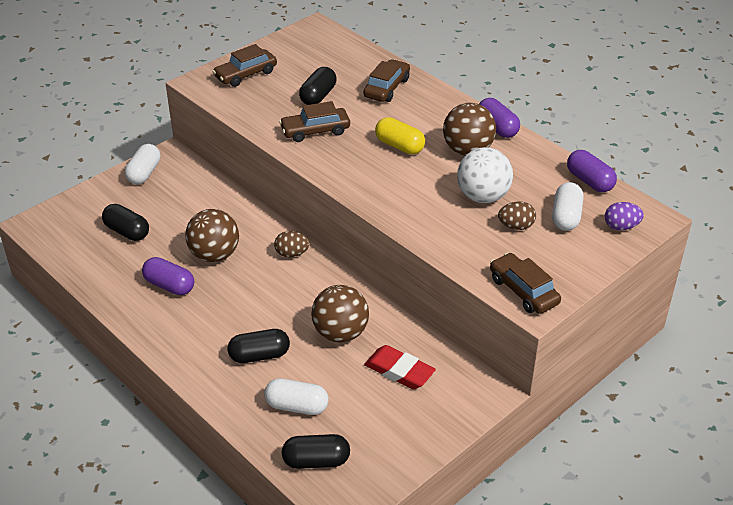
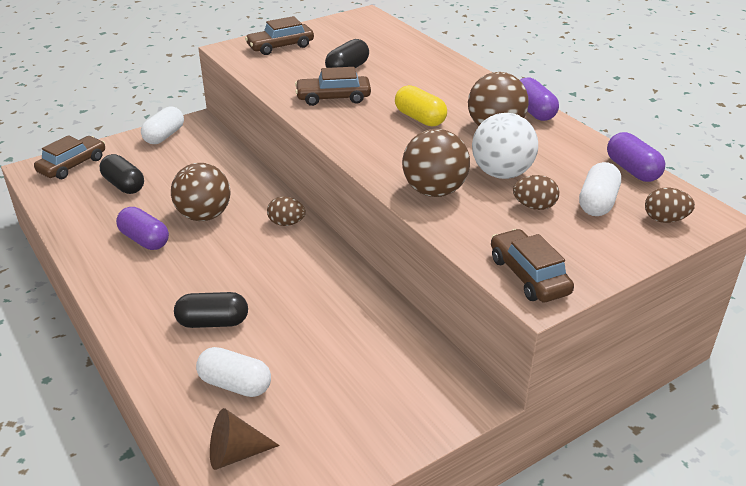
camera: 10 degrees right, 5 degrees down
(316, 461) = (235, 453): black capsule -> brown cone
(340, 333) = (313, 309): brown ball -> brown ball (434, 191)
(386, 88) = (422, 68): brown car -> brown car (72, 165)
(399, 371) = (369, 360): red eraser -> none
(621, 227) = (665, 219): purple egg -> brown egg

